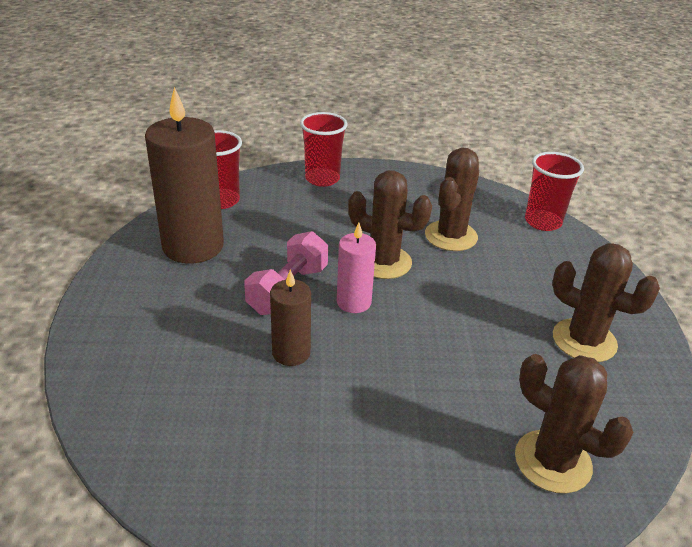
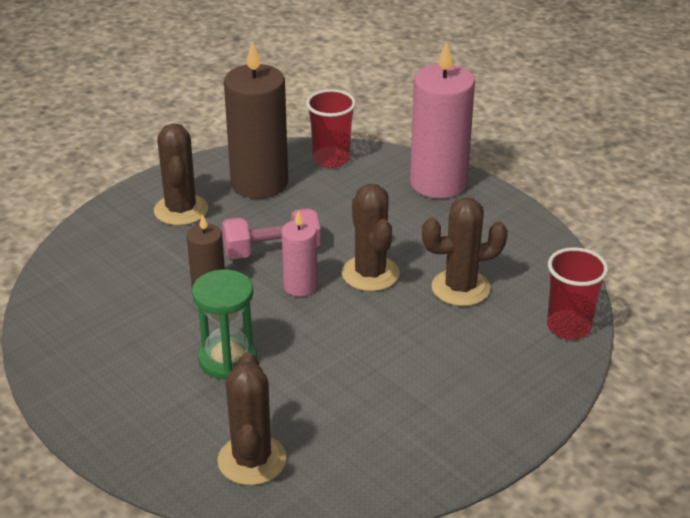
camera: 50 degrees right, 0 degrees up
(322, 179) = (438, 183): red cup -> pink candle
(400, 397) = (228, 360): none -> green hourglass
(584, 340) = (417, 422): brown cactus -> brown cactus (181, 210)

